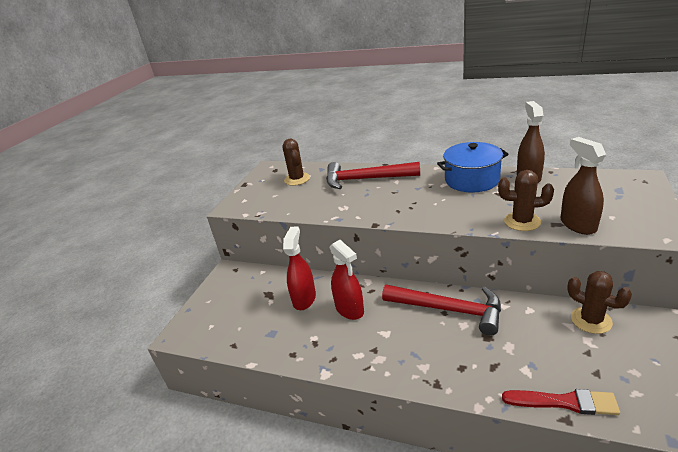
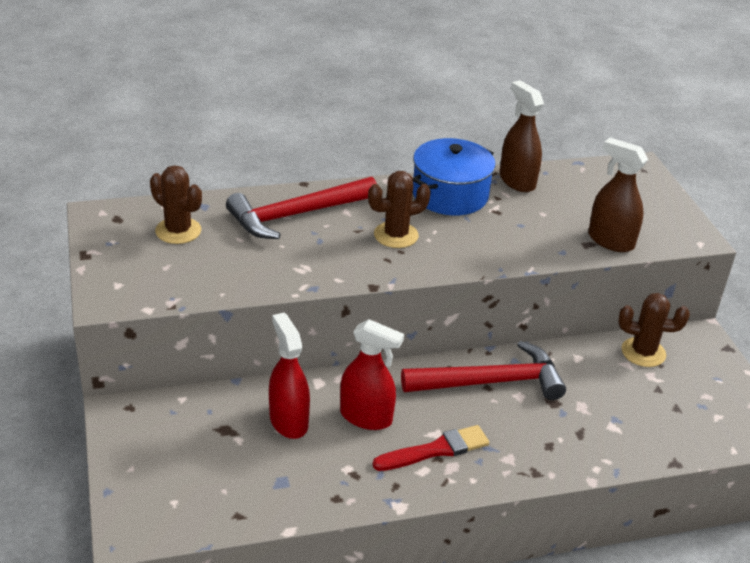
camera: 40 degrees left, 5 degrees up
(522, 221) = (550, 247): brown cactus -> brown cactus (396, 235)
(564, 402) = (664, 447): red brush -> red brush (435, 450)

